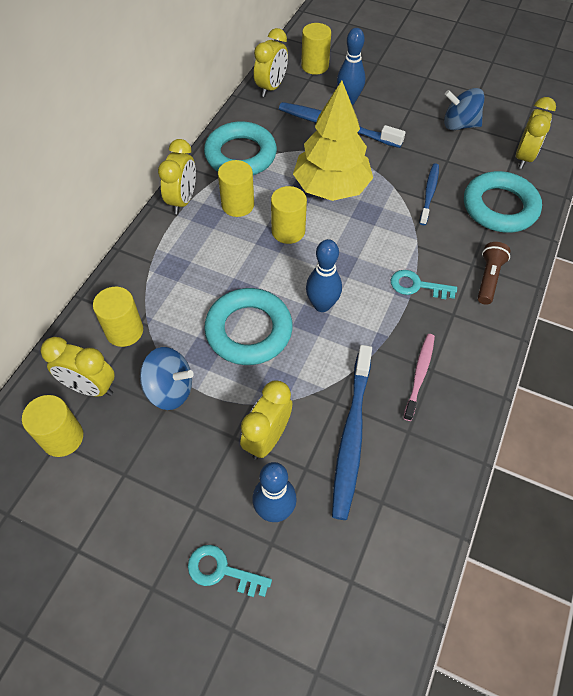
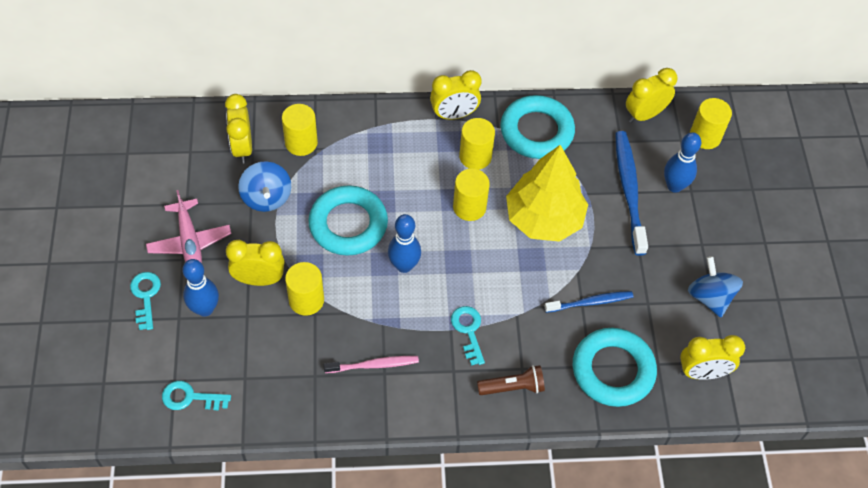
camera: 60 degrees right, 0 degrees up
(62, 437) = (195, 153): yellow cylinder -> yellow cylinder (306, 300)
(177, 491) = (190, 242): none -> pink plane
(271, 88) = (644, 115): yellow clock -> yellow clock turned 150 degrees clockwise
(351, 435) = (290, 336): blue toothbrush -> none
(381, 572) = (190, 397): none -> turquoise key

